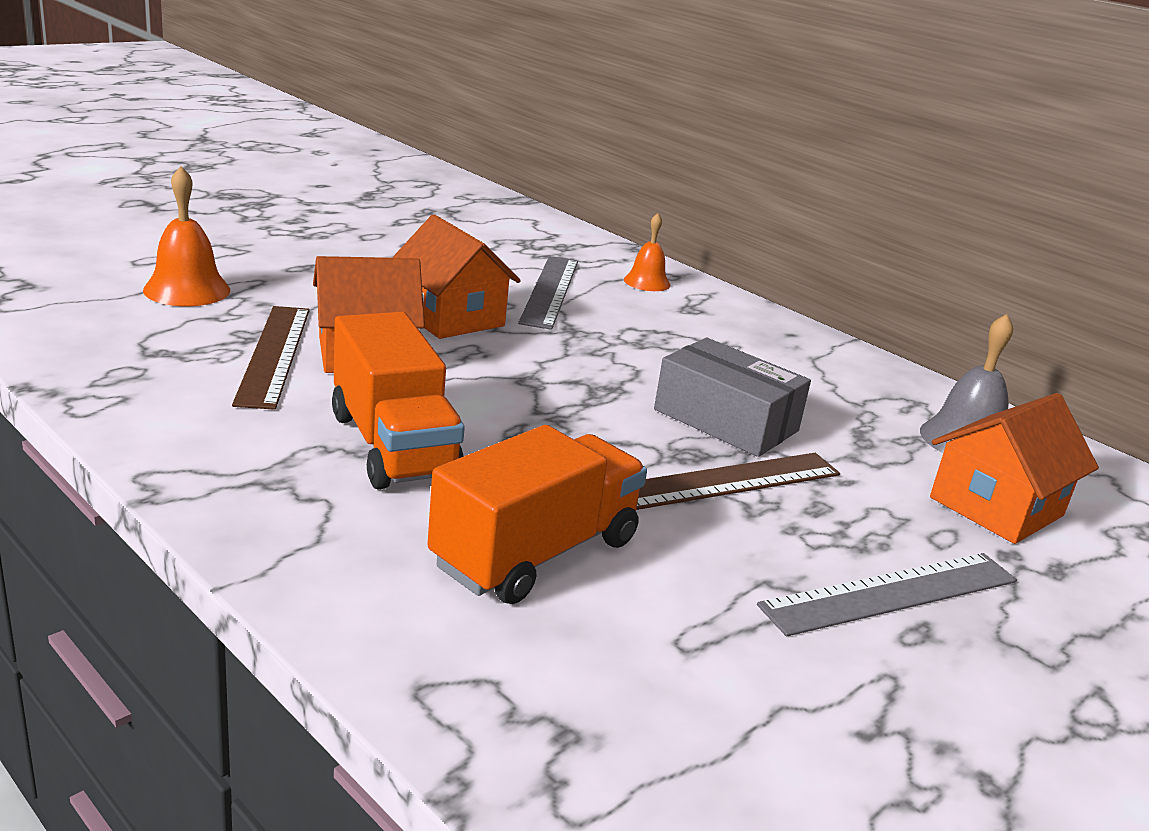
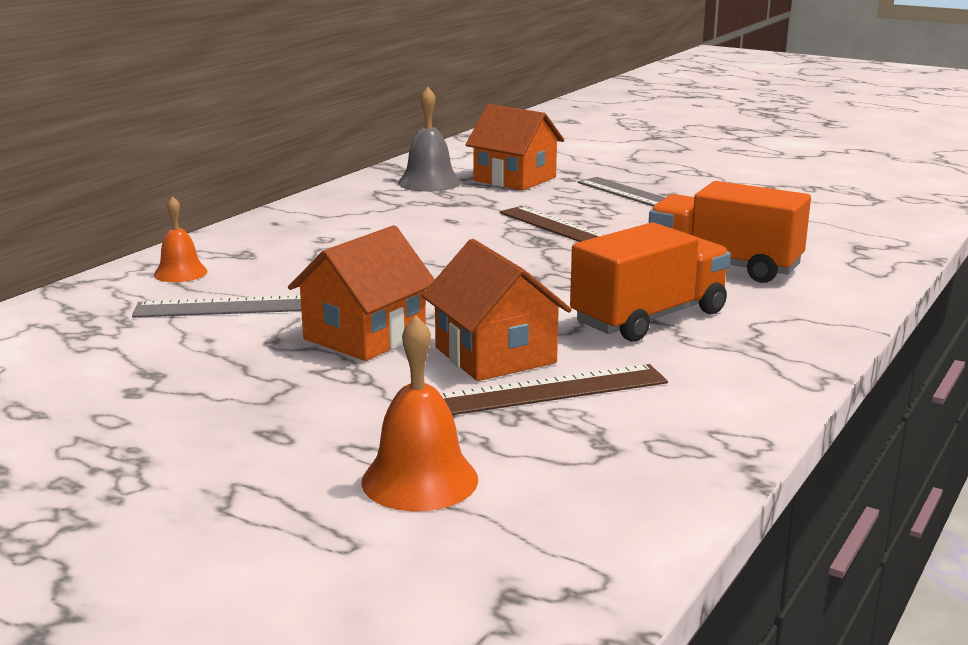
camera: 100 degrees left, 5 degrees down
(726, 420) = (474, 234): grey box -> none

